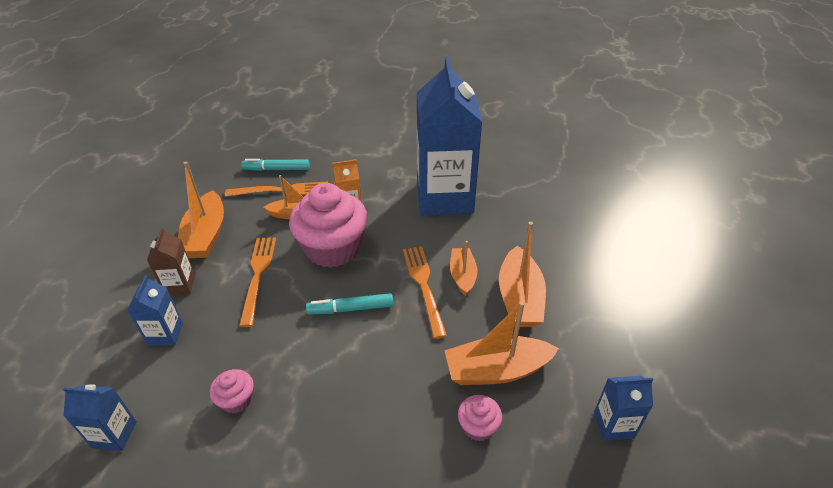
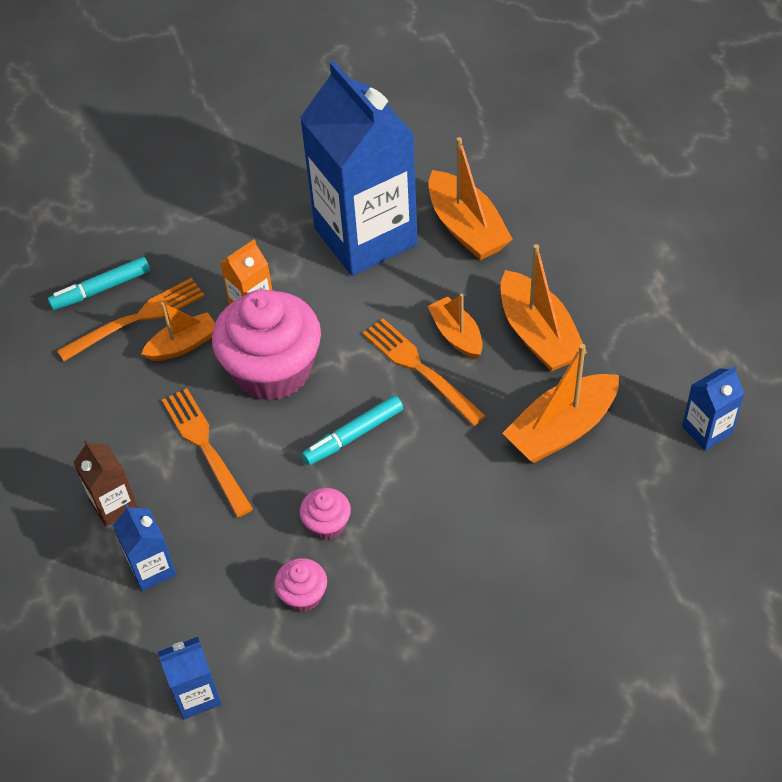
camera: 25 degrees left, 10 degrees up
(206, 235) = (87, 426): orange boat -> orange boat (466, 228)
(478, 426) = (577, 496): pink cupcake -> pink cupcake (327, 524)

